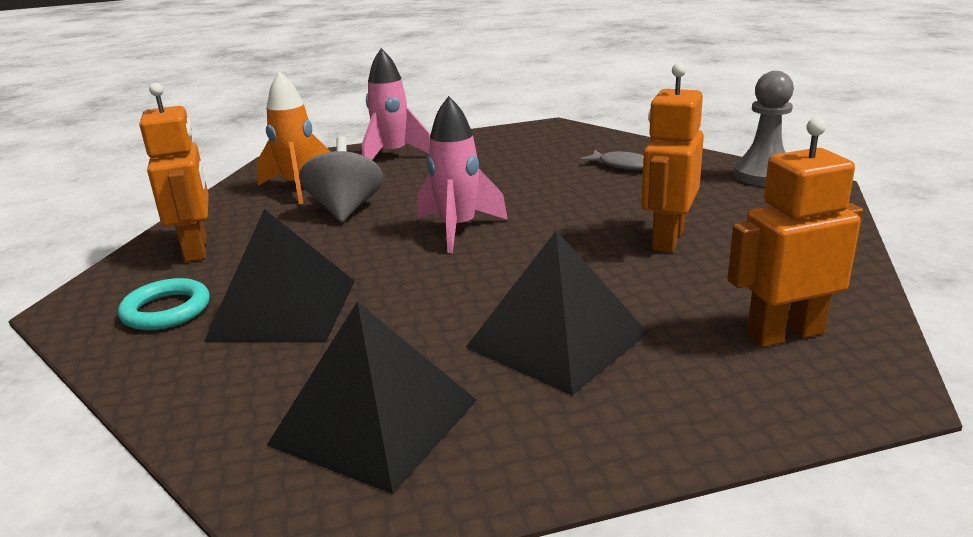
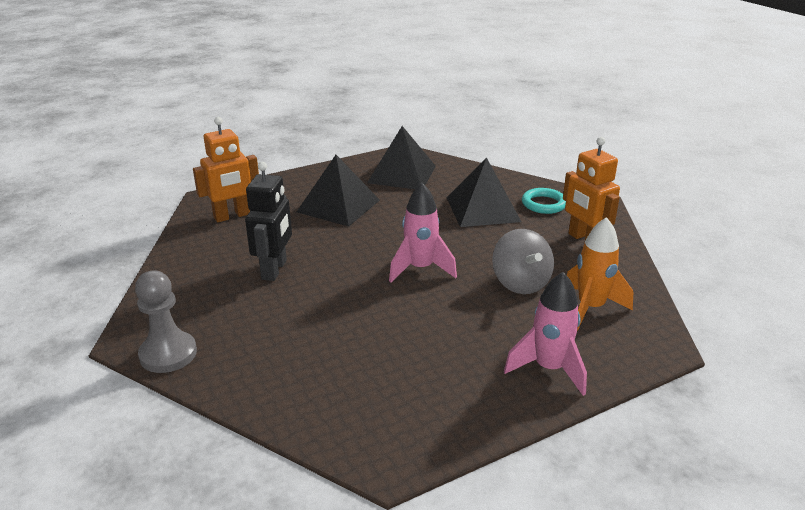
camera: 165 degrees right, 5 degrees up
(622, 165) = (299, 363): grey fish -> none
(667, 239) = (274, 270): orange robot -> black robot

